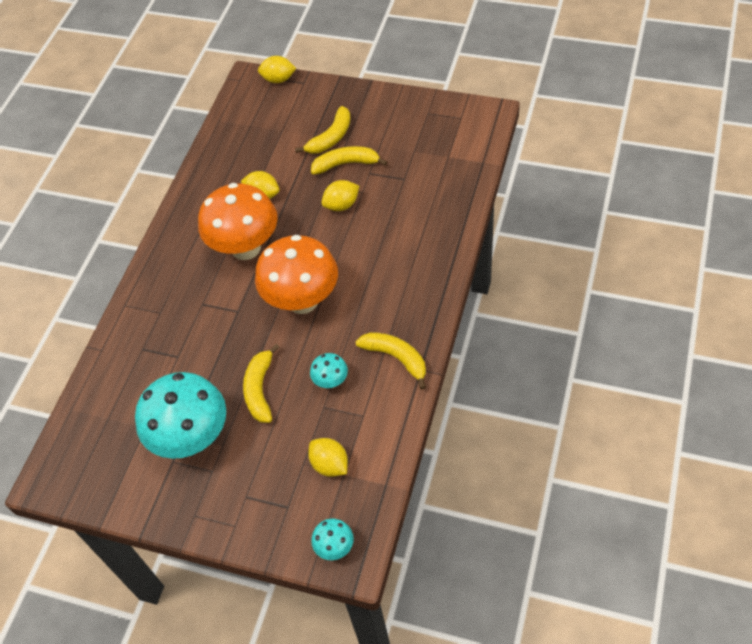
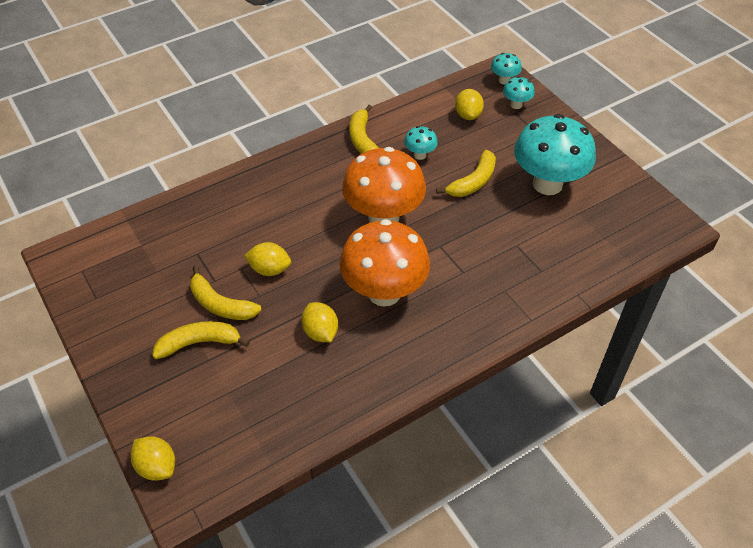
camera: 145 degrees left, 5 degrees down
(294, 519) = (516, 105): none -> turquoise mushroom

